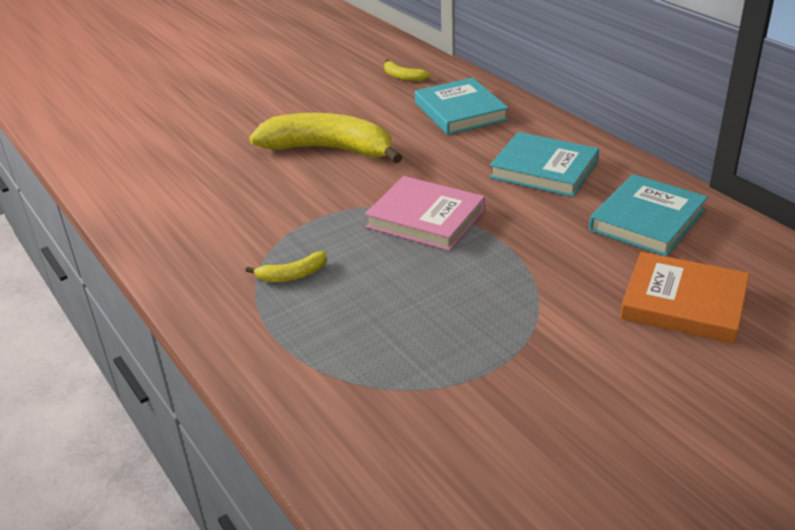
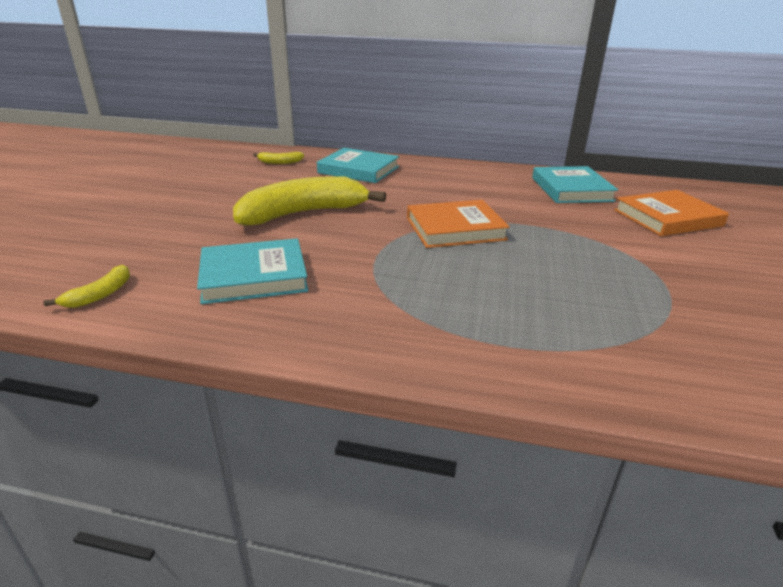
camera: 45 degrees left, 5 degrees down
(292, 275) = (434, 298): yellow banana -> yellow banana (100, 294)
(426, 218) = (455, 229): pink book -> orange book
(544, 169) = (470, 183): turquoise book -> turquoise book (254, 276)

